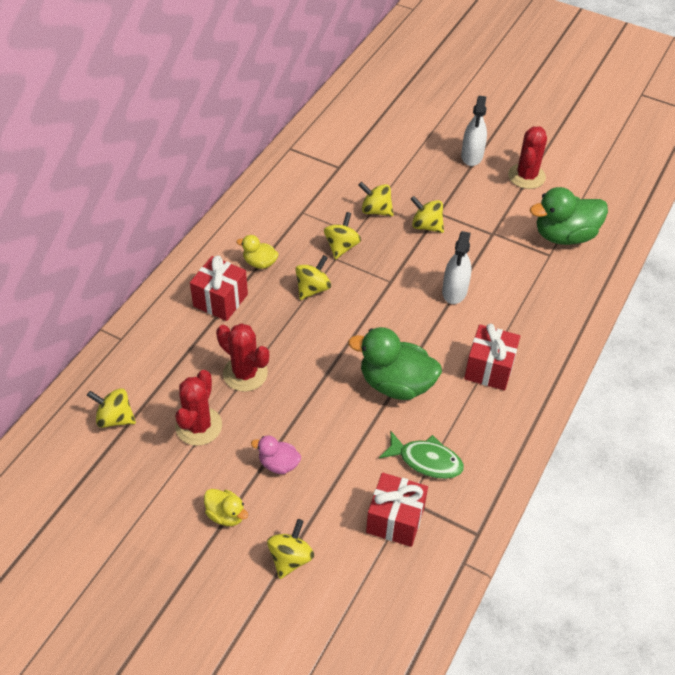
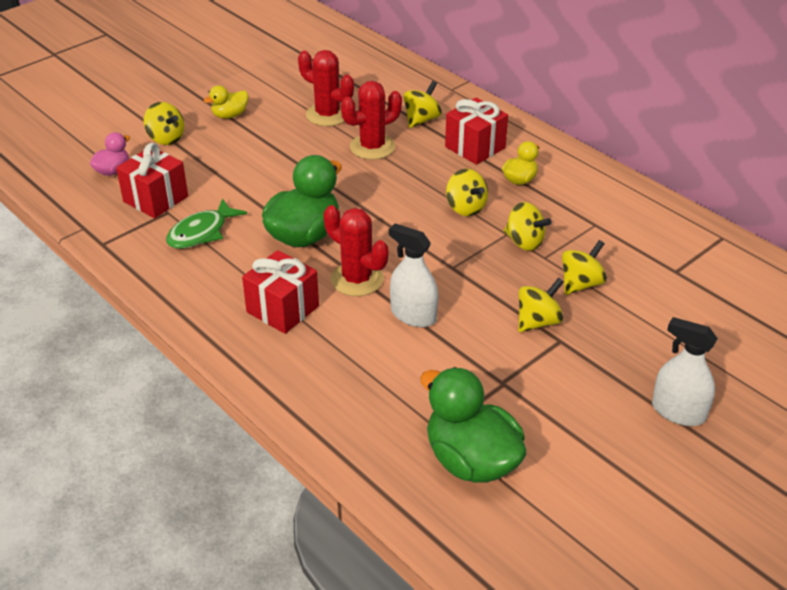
camera: 110 degrees right, 10 degrees down
(115, 418) = (362, 77): yellow spinning top -> yellow spinning top (421, 120)
(278, 464) = (259, 148): pink duck -> pink duck (113, 171)
(526, 176) = (616, 462): red cactus -> red cactus (357, 279)
(564, 235) = (471, 460): green duck -> green duck turned 45 degrees counterclockwise

